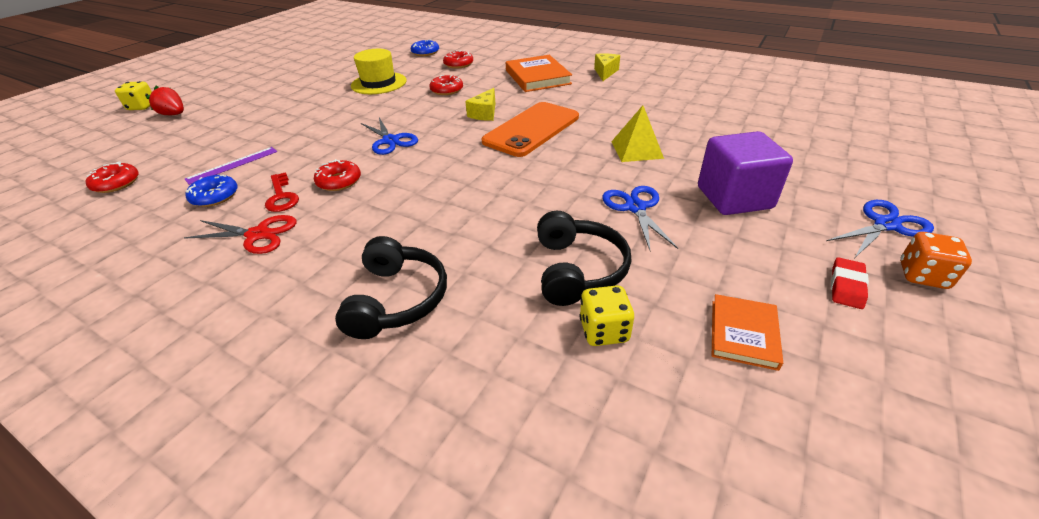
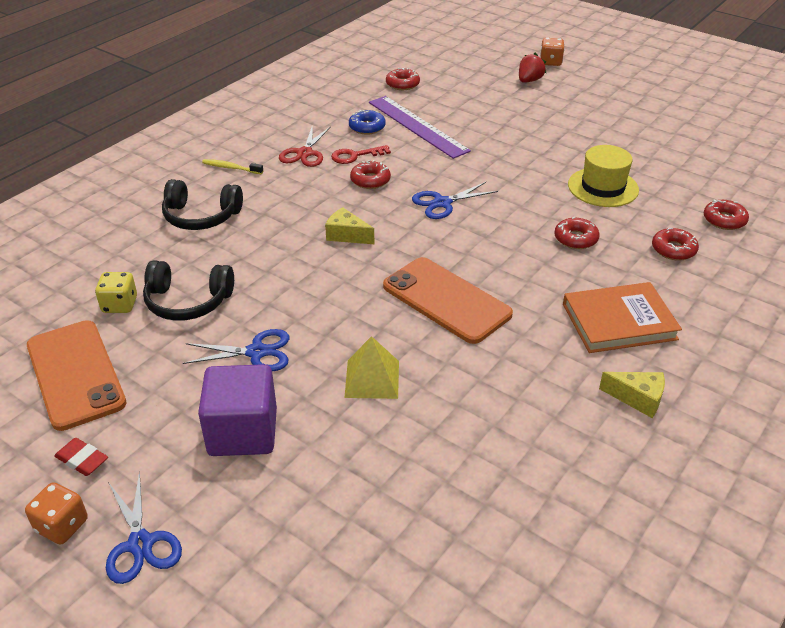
camera: 95 degrees right, 0 degrees up
(142, 107) = (550, 62): yellow dice -> orange dice
(232, 165) = (417, 126): purple ruler -> purple ruler, size x1.82
(270, 297) = (231, 168): none -> yellow toothbrush
(425, 52) = (724, 220): blue donut -> red donut
(484, 113) = (498, 266): yellow cheese -> yellow cheese (347, 235)
(743, 334) = (75, 374): orange book -> orange phone

